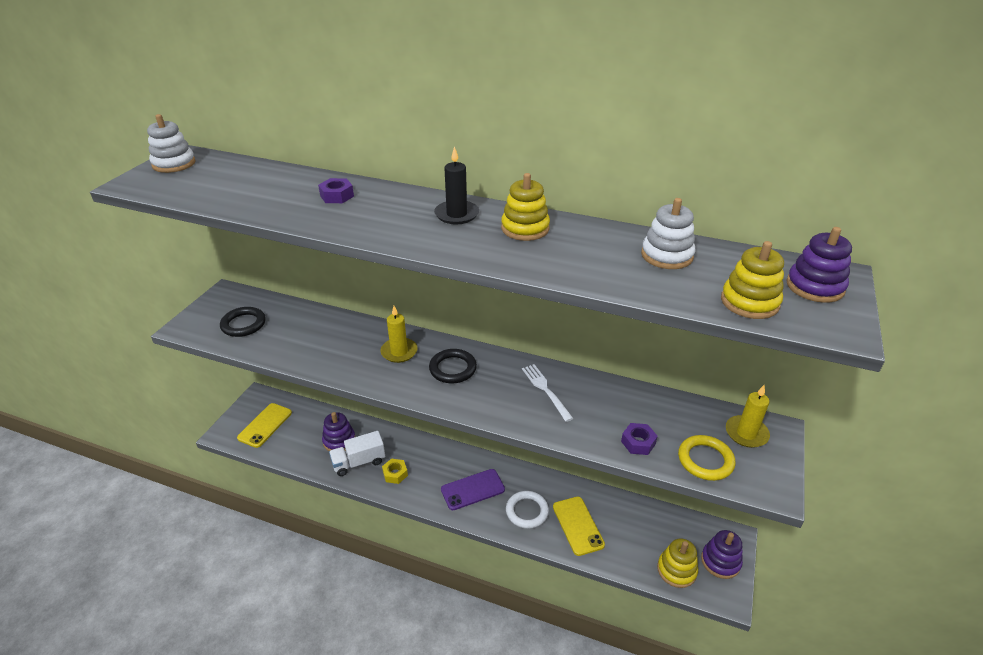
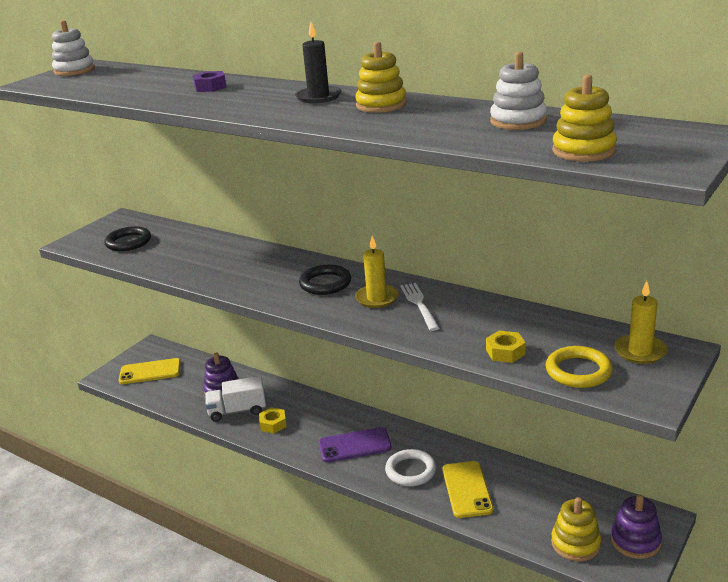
camera: 15 degrees right, 10 degrees down
(265, 425) = (150, 372): yellow phone -> yellow phone turned 45 degrees clockwise
(399, 352) = (275, 268): yellow candle -> yellow candle (377, 298)
(638, 442) = (505, 352): purple nut -> yellow nut
(815, 287) = (668, 141): purple stacking toy -> none

